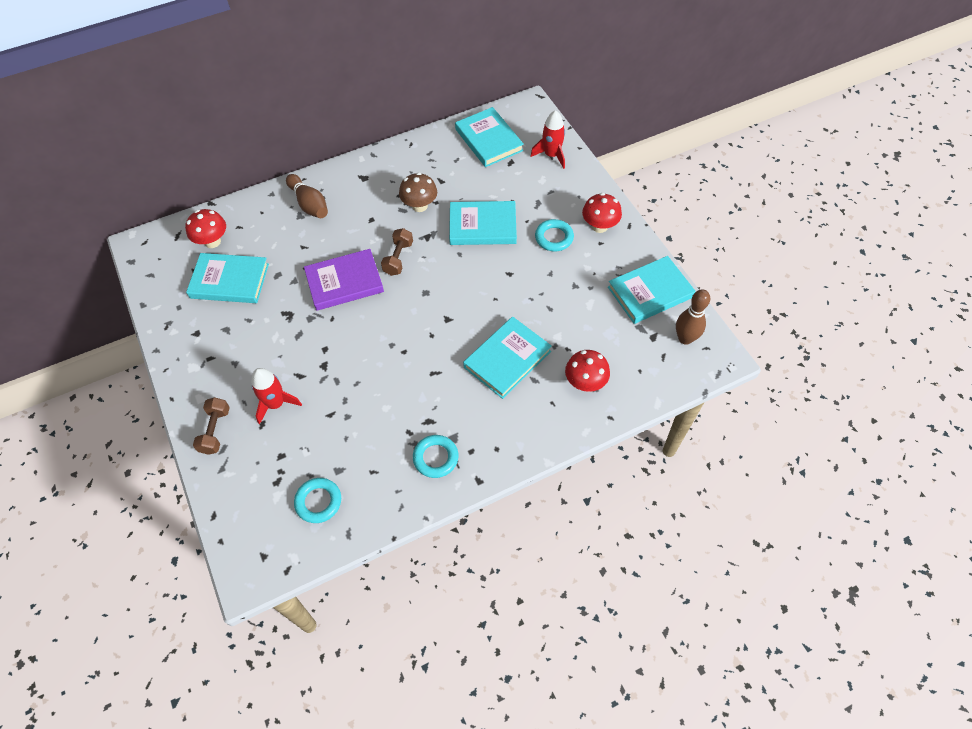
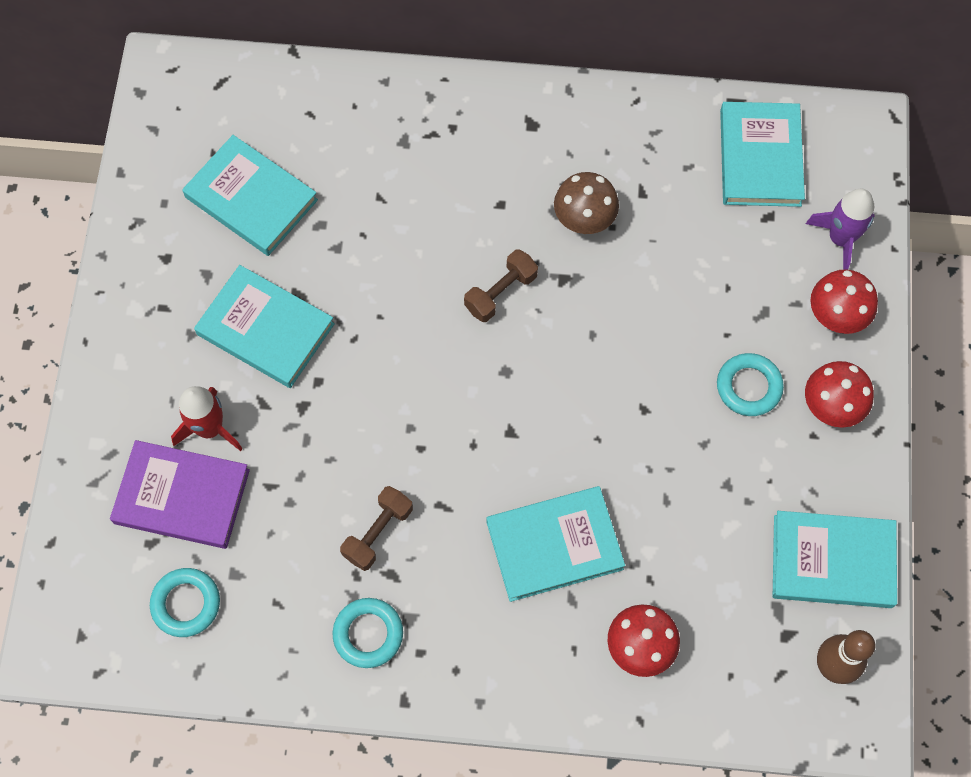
camera: 30 degrees right, 10 degrees up
(212, 241) = (262, 119): red mushroom -> red mushroom (836, 316)
(215, 431) = (114, 422): brown dumbbell -> brown dumbbell (378, 533)
(309, 204) = (428, 129): brown bowling pin -> none
(344, 282) = (403, 289): purple book -> purple book (182, 496)
(482, 226) = (655, 307): turquoise book -> turquoise book (265, 329)
(551, 155) = (840, 239): red rocket -> purple rocket

